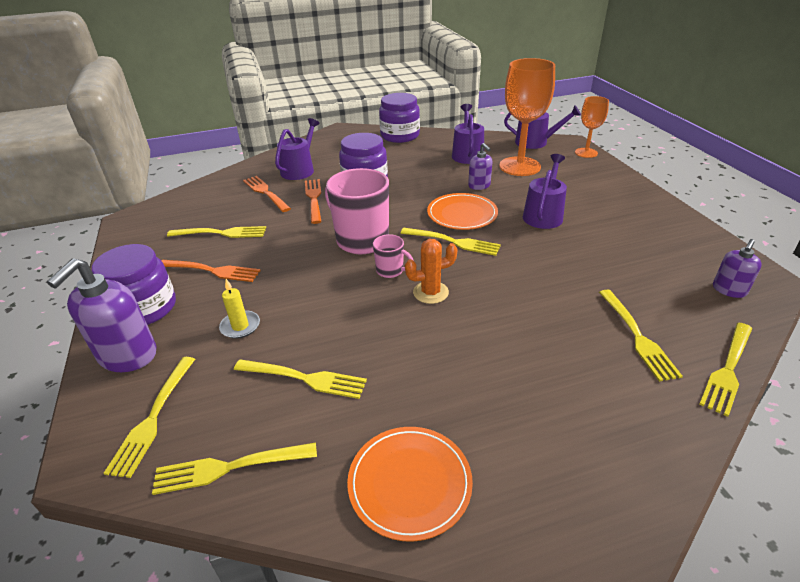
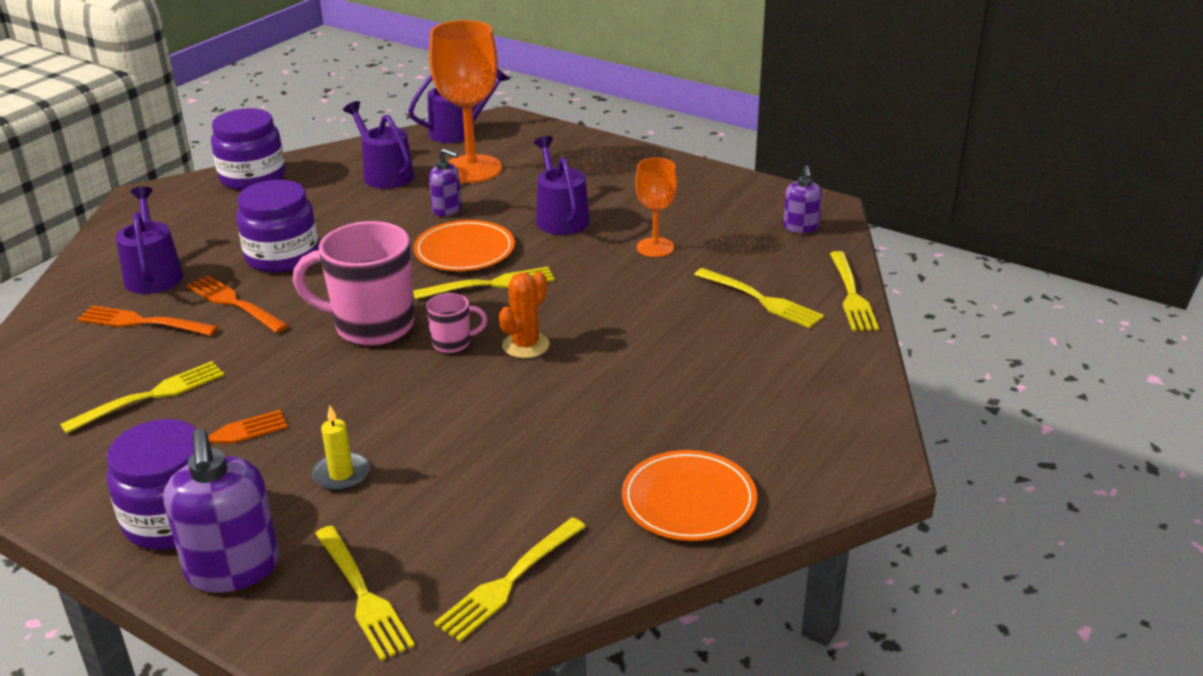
camera: 40 degrees left, 5 degrees down
(305, 378) = (488, 480): yellow fork -> none
(586, 153) = (534, 127): orange goblet -> orange goblet (655, 247)

